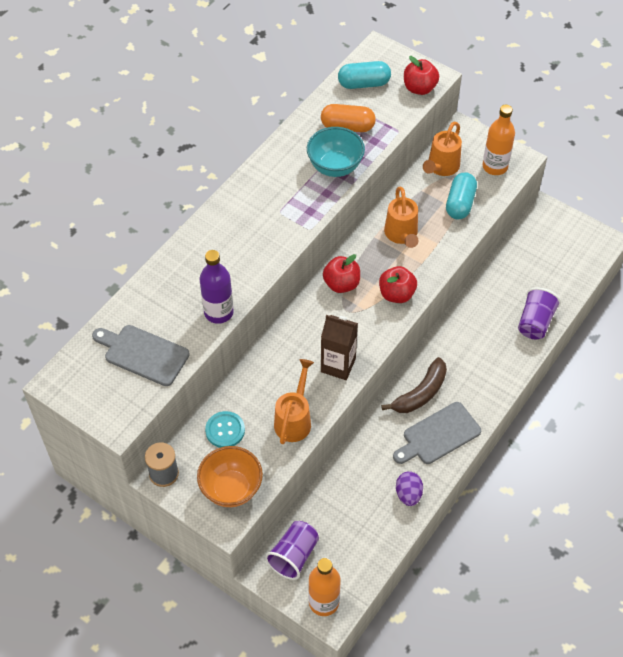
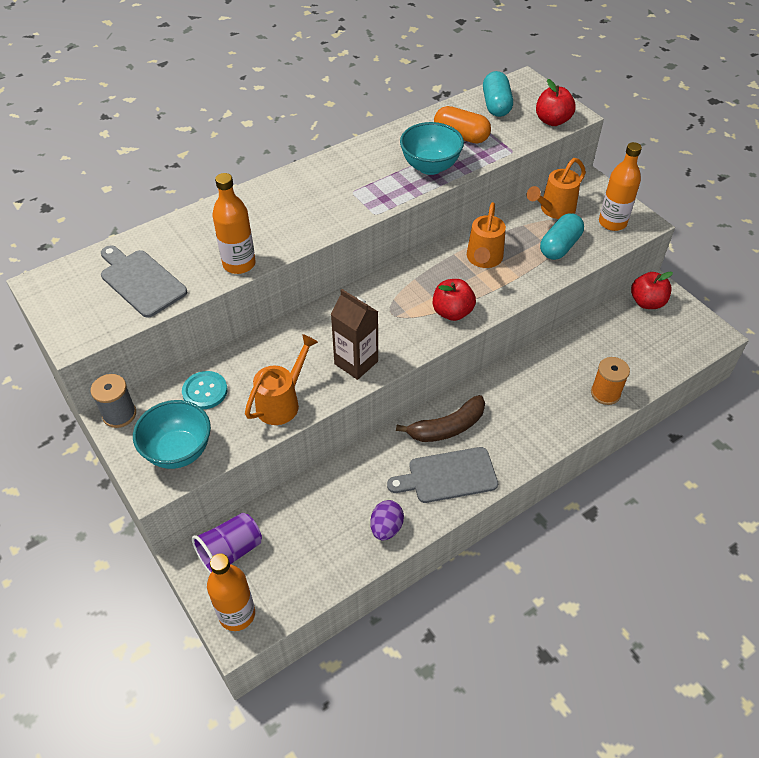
camera: 20 degrees right, 5 degrees down
(218, 312) = (239, 264): purple bottle -> orange bottle
(231, 489) = (178, 451): orange bowl -> turquoise bowl
(341, 284) = (398, 287): red apple -> red apple (647, 302)
(364, 84) = (496, 105): turquoise capsule -> turquoise capsule turned 75 degrees clockwise
(535, 322) = (605, 393): purple cup -> orange spool

